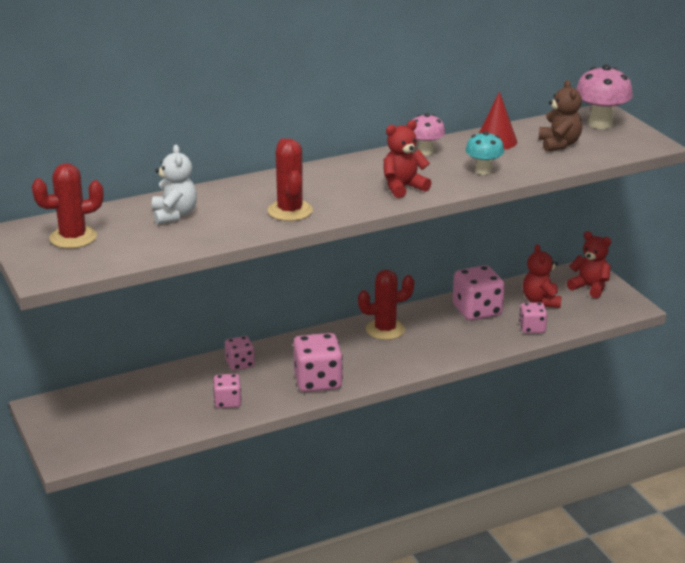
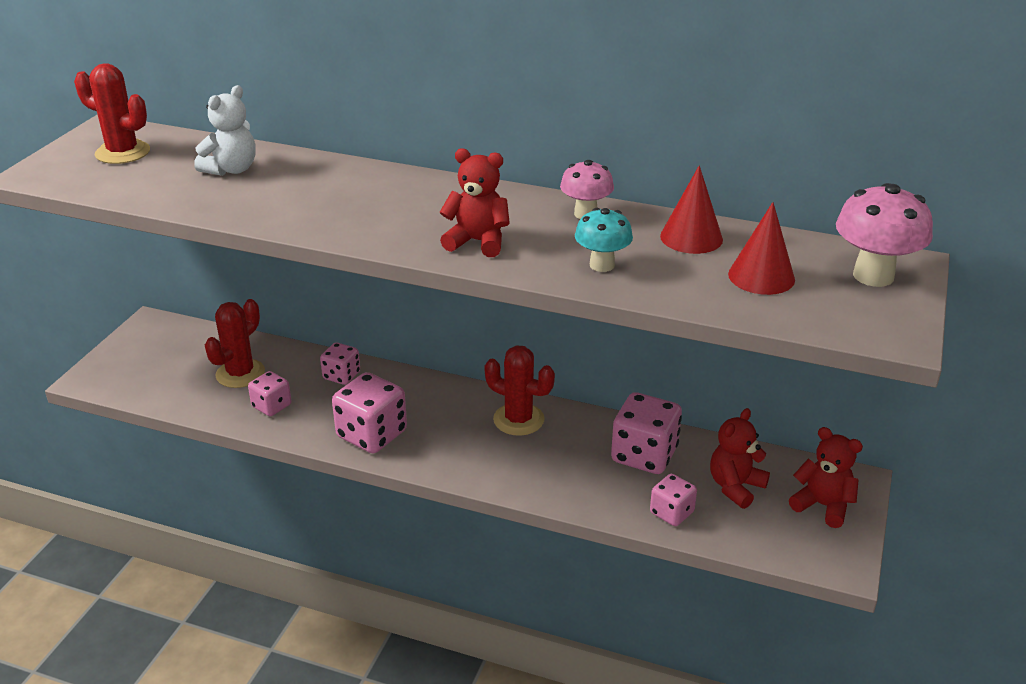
camera: 45 degrees right, 5 degrees up
(290, 211) = (324, 213): red cactus -> red cactus (240, 374)
(559, 144) = (761, 276): brown teddy bear -> red cone
(589, 287) = (822, 505): red teddy bear -> red teddy bear turned 45 degrees counterclockwise

